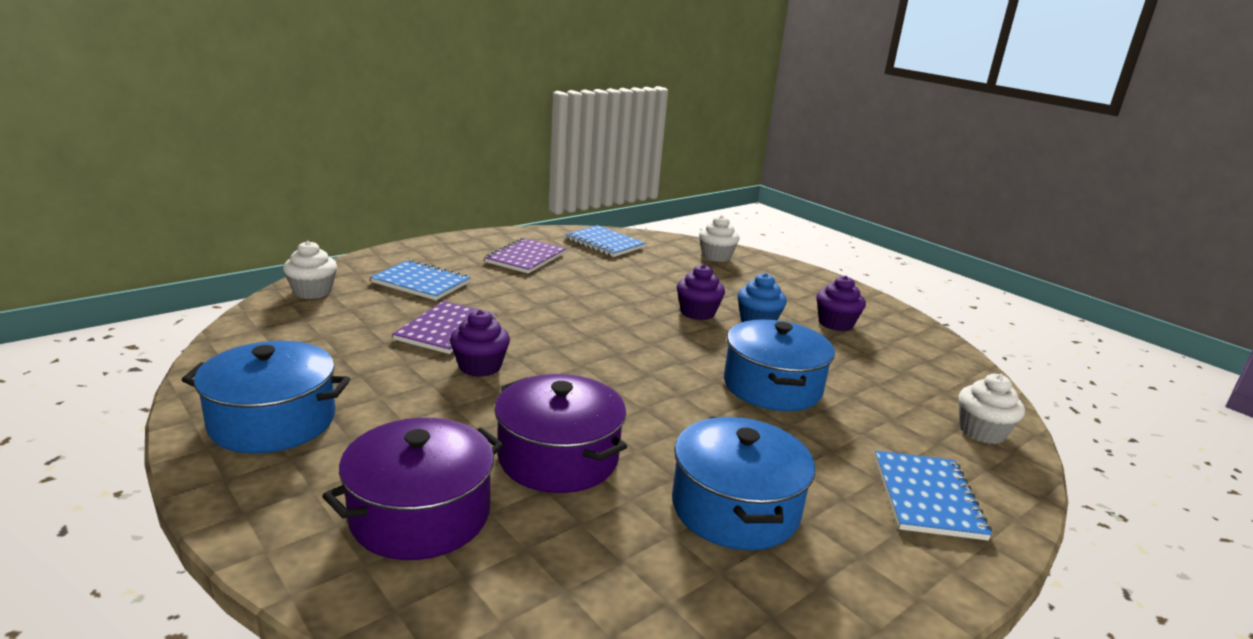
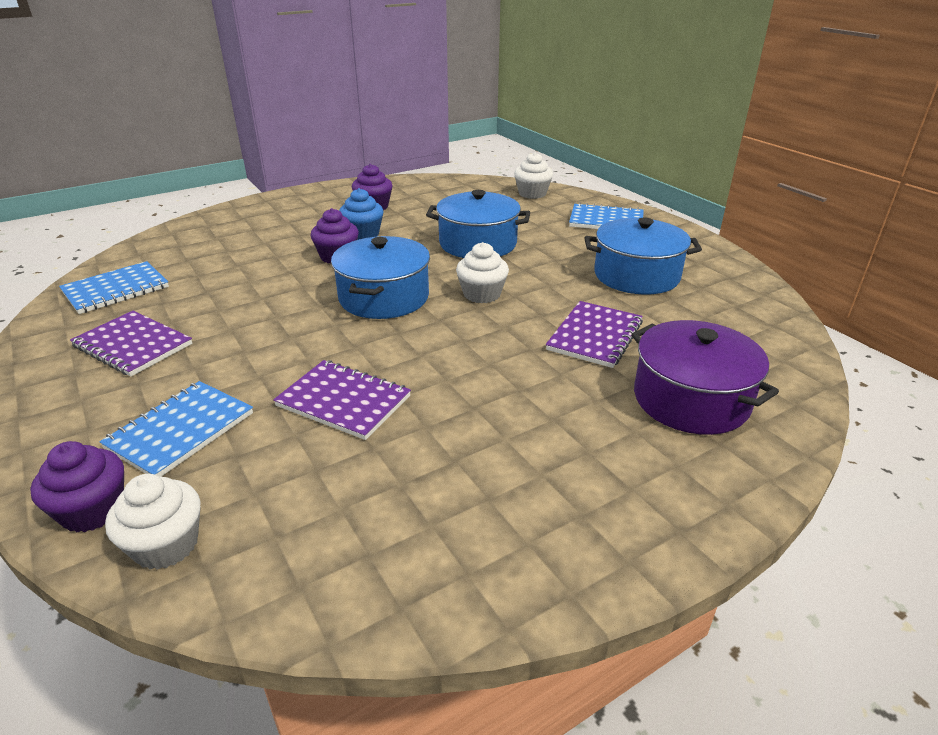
camera: 80 degrees left, 10 degrees up
(273, 421) = (566, 515): blue pot -> blue pot (384, 297)
(480, 366) = (439, 376): purple cupcake -> purple cupcake (93, 510)
(558, 457) = (595, 336): purple pot -> purple notebook
(716, 256) = (200, 233): white cupcake -> white cupcake (482, 294)

